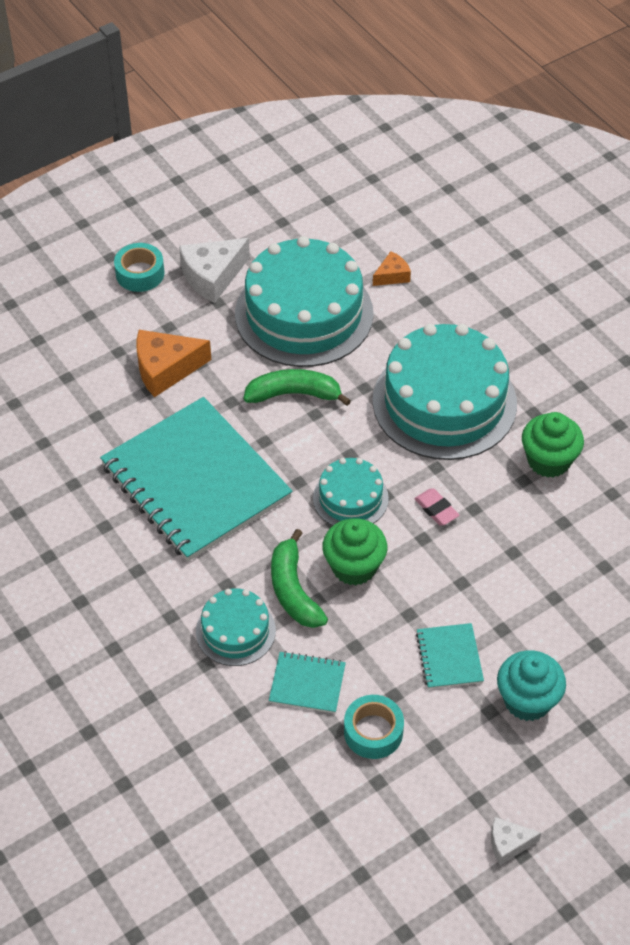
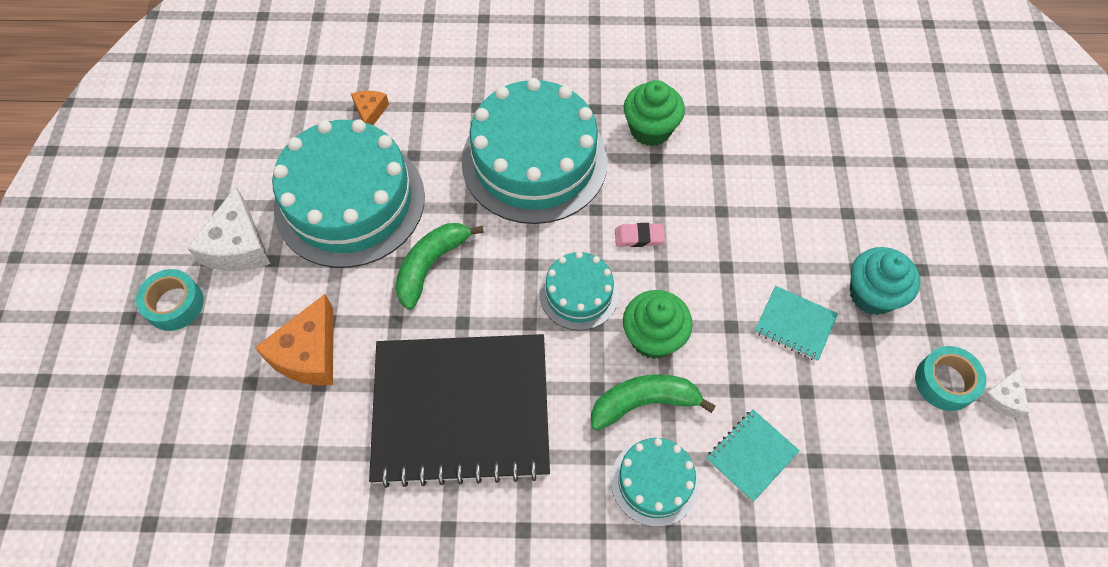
camera: 55 degrees left, 10 degrees up
(196, 482) = (461, 410): turquoise notebook -> black notebook
(293, 590) = (644, 403): green banana -> green banana turned 150 degrees clockwise
(373, 732) = (834, 432): turquoise tape -> turquoise tape (945, 382)

